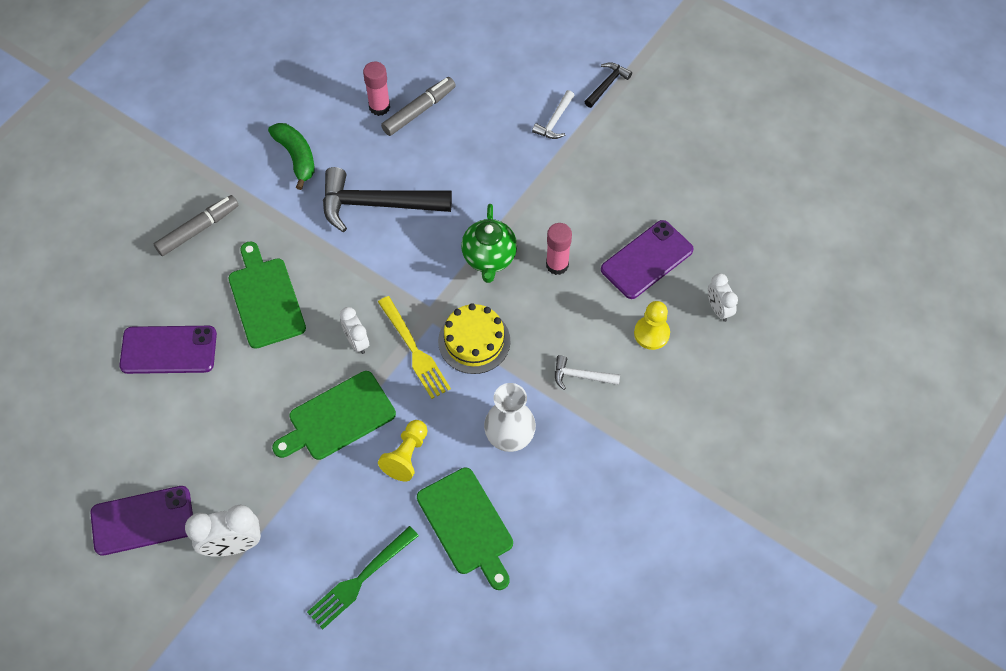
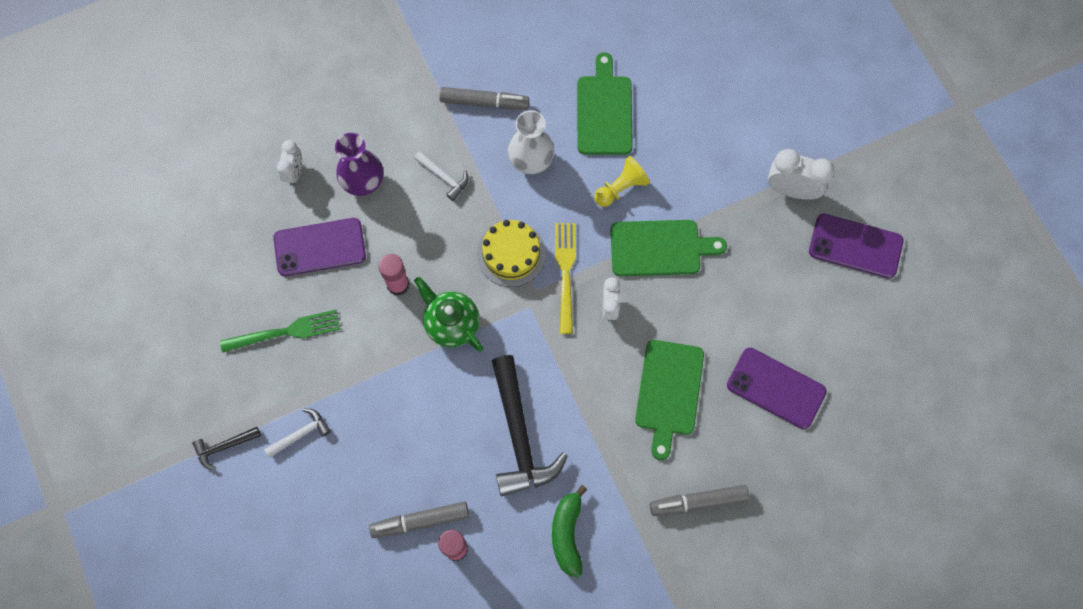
camera: 150 degrees left, 10 degrees up
(360, 579) = (706, 114): green fork -> green fork (285, 332)
(376, 204) = (519, 436): black hammer -> black hammer turned 45 degrees clockwise
(489, 258) = (451, 324): green teapot -> green teapot turned 75 degrees counterclockwise
(592, 468) = (484, 102): none -> grey marker
(651, 333) = (363, 181): yellow pawn -> purple vase

